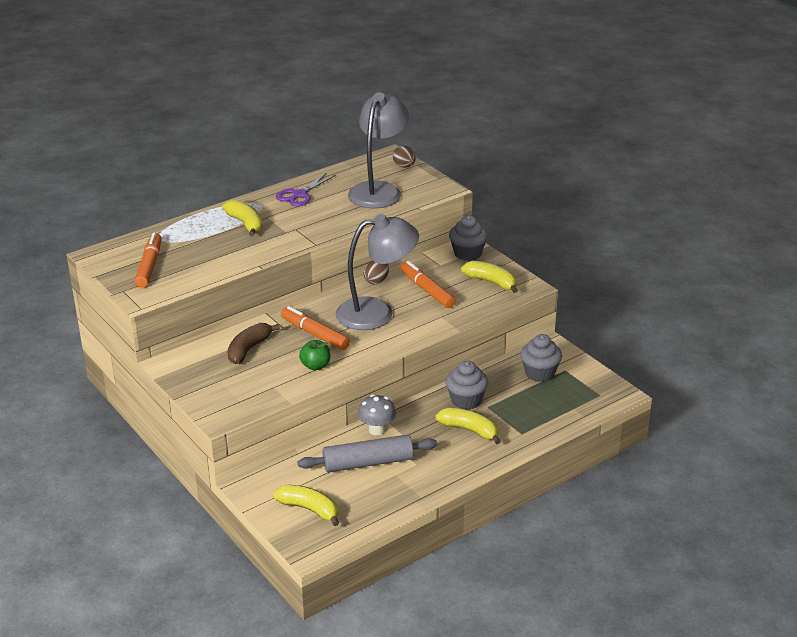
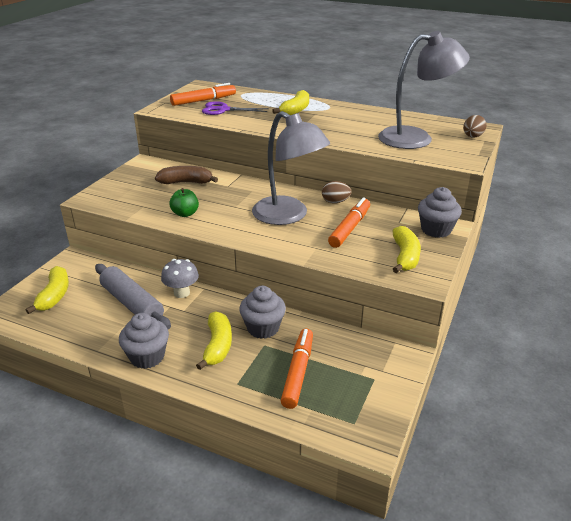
camera: 60 degrees right, 0 degrees up
(299, 195) = (362, 115): purple scissors -> purple scissors (223, 110)
(315, 334) = (230, 200): orange marker -> orange marker (298, 372)
(540, 373) = (350, 362): grey cupcake -> grey cupcake (147, 357)

